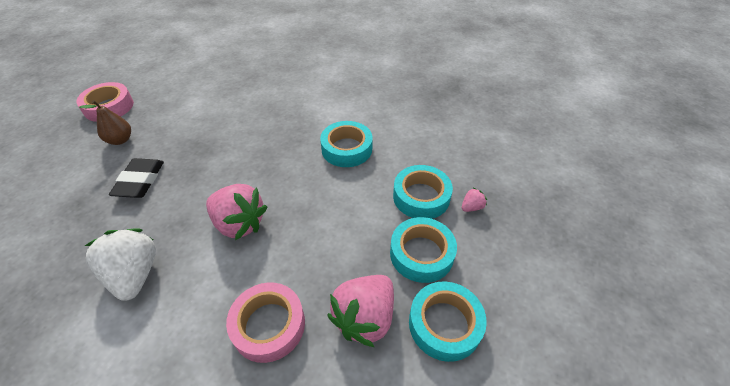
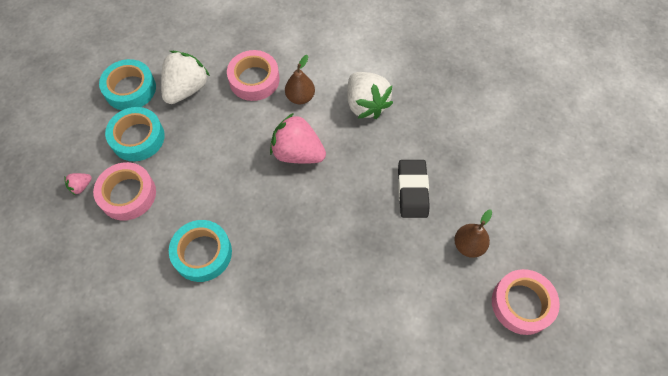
camera: 175 degrees right, 15 degrees up
(213, 292) = (300, 97): none -> brown pear
(365, 318) = (186, 89): pink strawberry -> white strawberry
(421, 197) = (128, 194): turquoise tape -> pink tape

